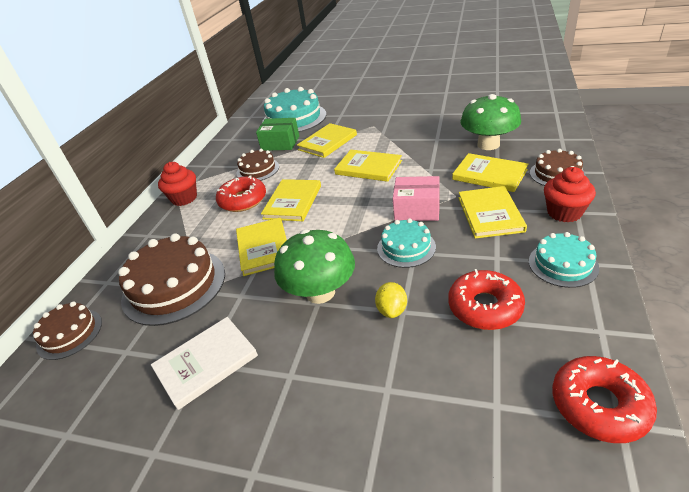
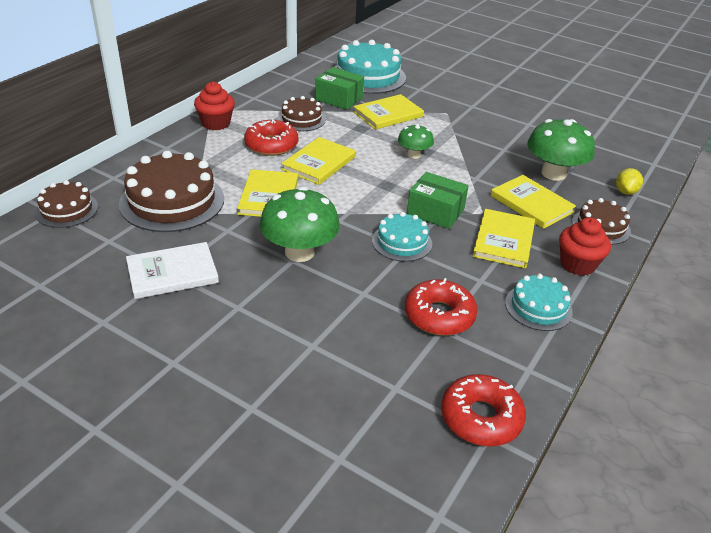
camera: 10 degrees right, 0 degrees up
(368, 167) = (414, 155): yellow book -> green mushroom
(392, 310) = (354, 289): yellow lemon -> yellow lemon (625, 192)
(417, 209) = (435, 212): pink box -> green box

